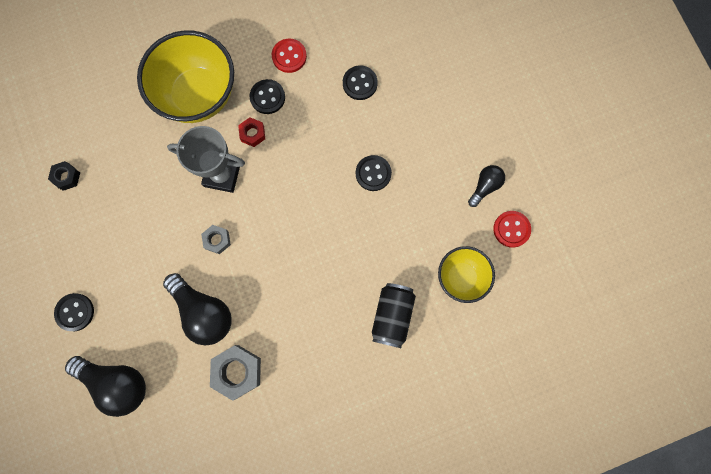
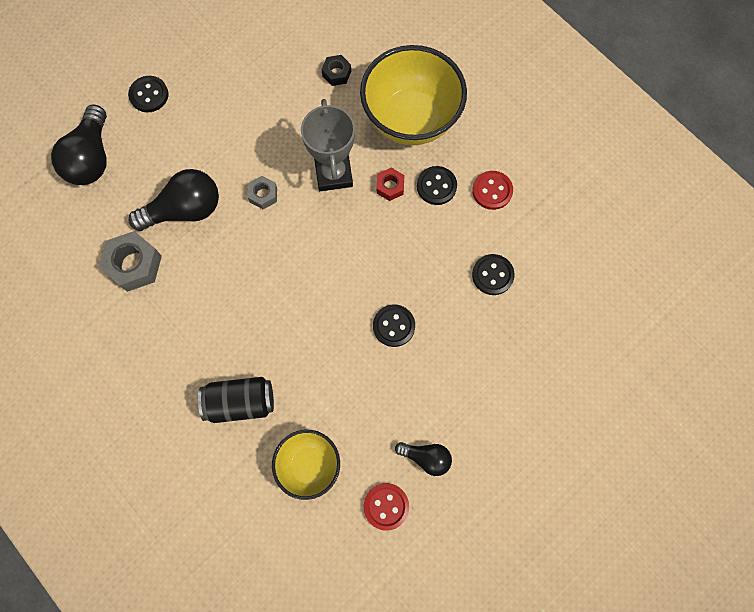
camera: 70 degrees right, 5 degrees down
(66, 177) = (279, 35): black nut -> black nut (336, 73)
(203, 312) = (185, 210): black light bulb -> black light bulb turned 135 degrees counterclockwise

